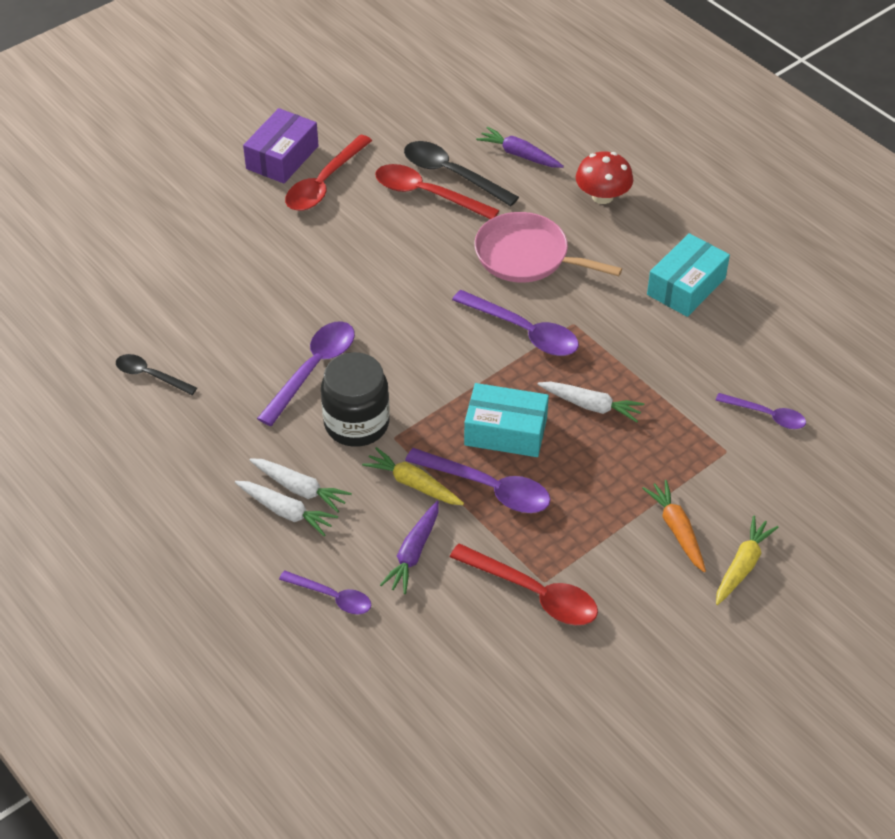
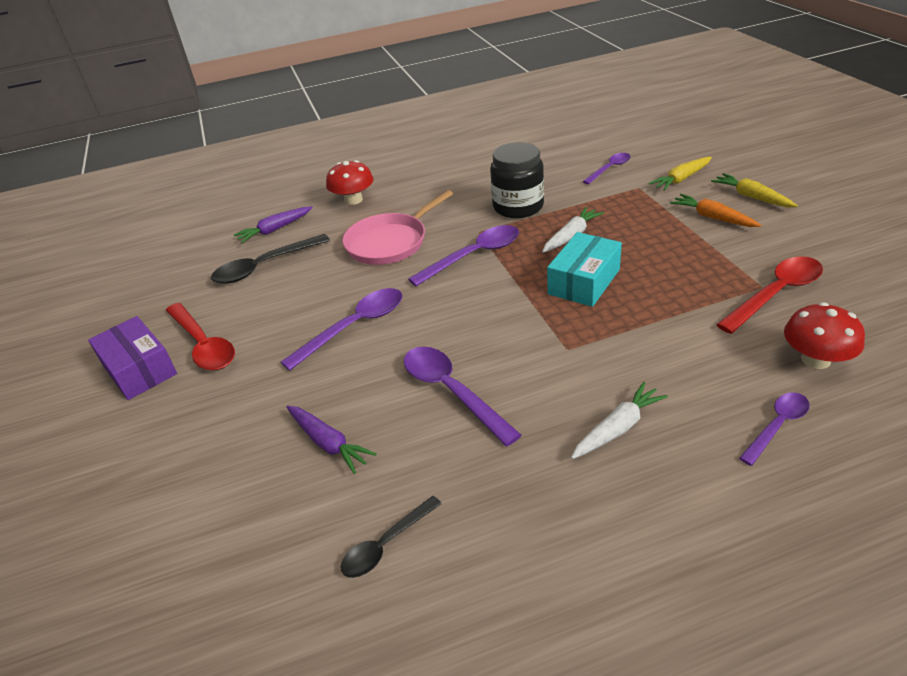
camera: 65 degrees left, 10 degrees down
(286, 511) = (648, 445): white carrot -> none
(356, 423) = (540, 371): black jar -> black jar (518, 207)
(413, 484) = (631, 345): yellow carrot -> yellow carrot (681, 179)
(413, 553) = (721, 358): purple carrot -> purple carrot (328, 443)
(427, 194) = (276, 283): red spoon -> none
(432, 626) = (815, 359): none -> red mushroom
(487, 488) = (648, 301): purple spoon -> purple spoon (354, 327)
(677, 530) = (713, 217): orange carrot -> orange carrot turned 45 degrees clockwise
(686, 286) = (470, 180): turquoise box -> none

